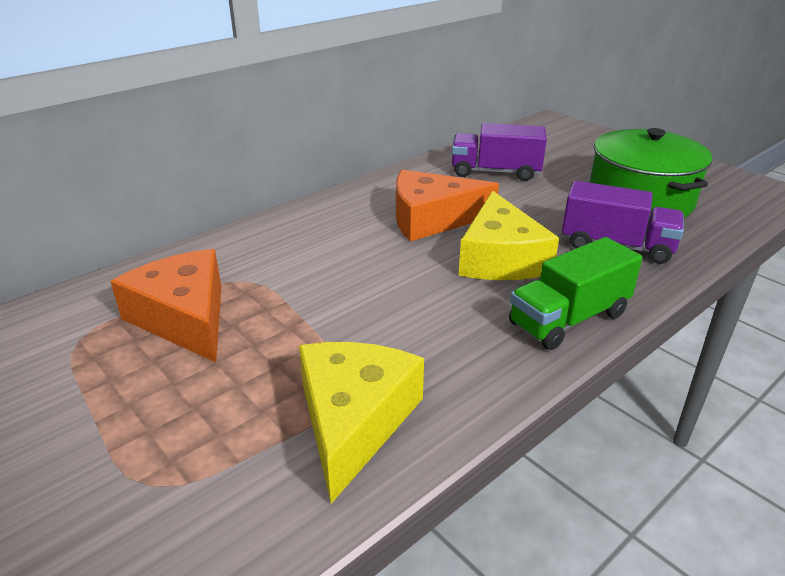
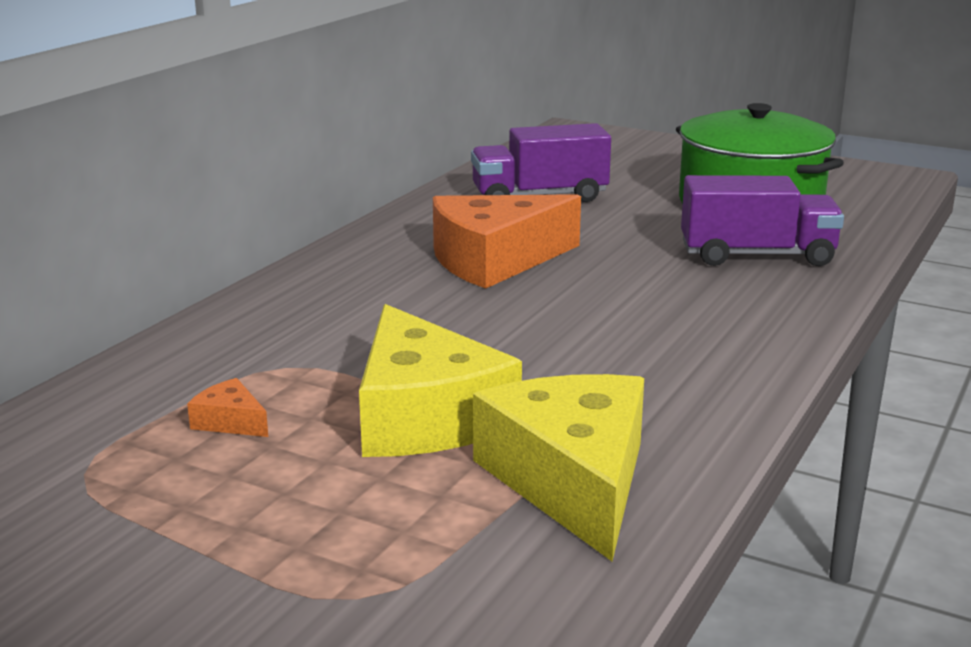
camera: 20 degrees left, 10 degrees down
(184, 318) = (230, 422): orange cheese -> orange cheese, size x0.41
(500, 258) = (622, 289): yellow cheese -> yellow cheese (425, 416)
(568, 319) = (755, 336): green truck -> none

